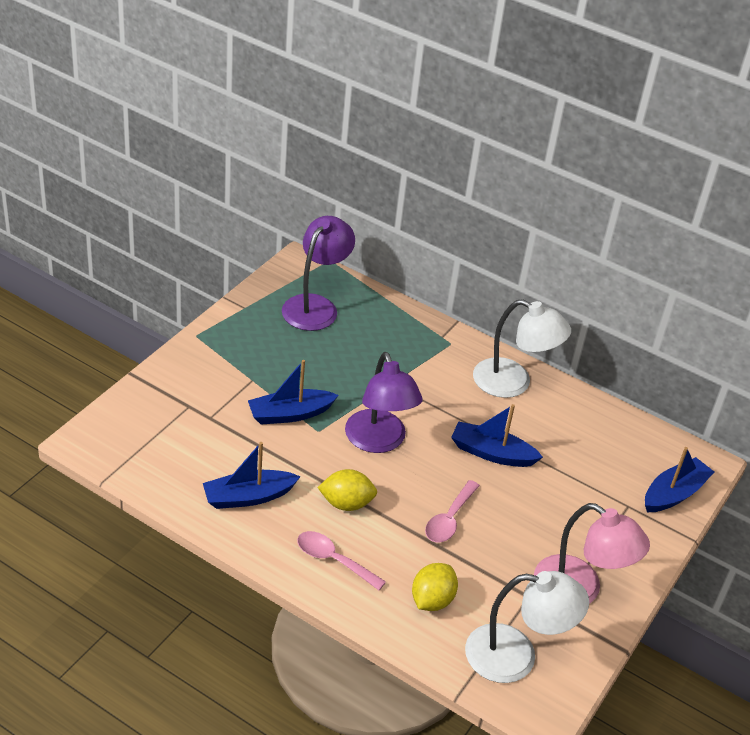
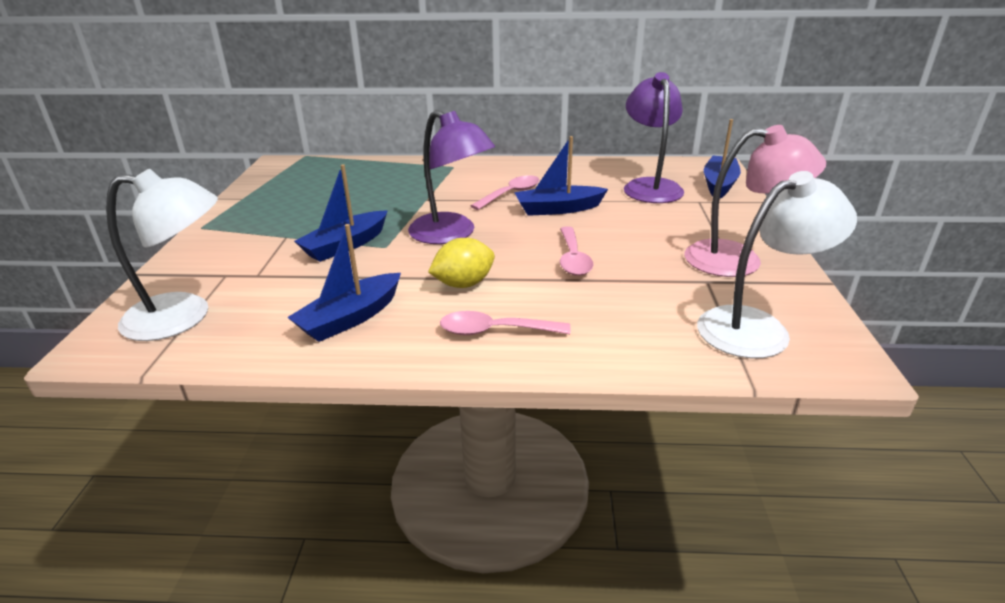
camera: 25 degrees left, 10 degrees down
(315, 306) = (313, 179): purple lamp -> purple lamp (650, 186)
(432, 600) = (628, 320): yellow lemon -> none
(469, 412) = (511, 194): none -> pink spoon
(513, 383) = (527, 170): white lamp -> white lamp (184, 316)

